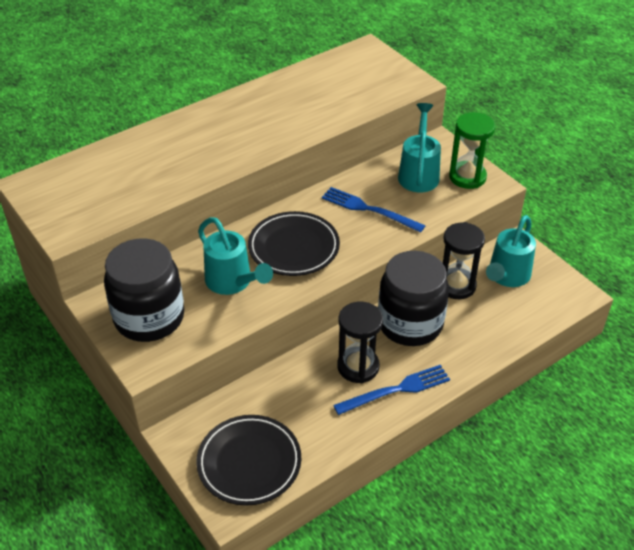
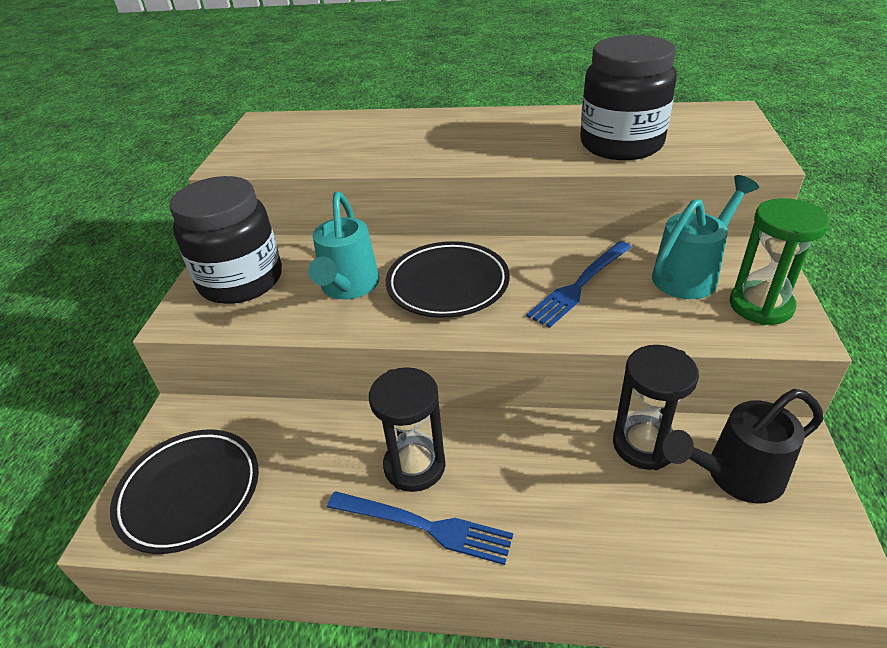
camera: 45 degrees right, 5 degrees down
(369, 209) = (580, 285): blue fork -> blue fork turned 120 degrees counterclockwise
(410, 324) = (531, 455): black jar -> black jar (621, 144)
(506, 276) = (735, 475): turquoise watering can -> black watering can

